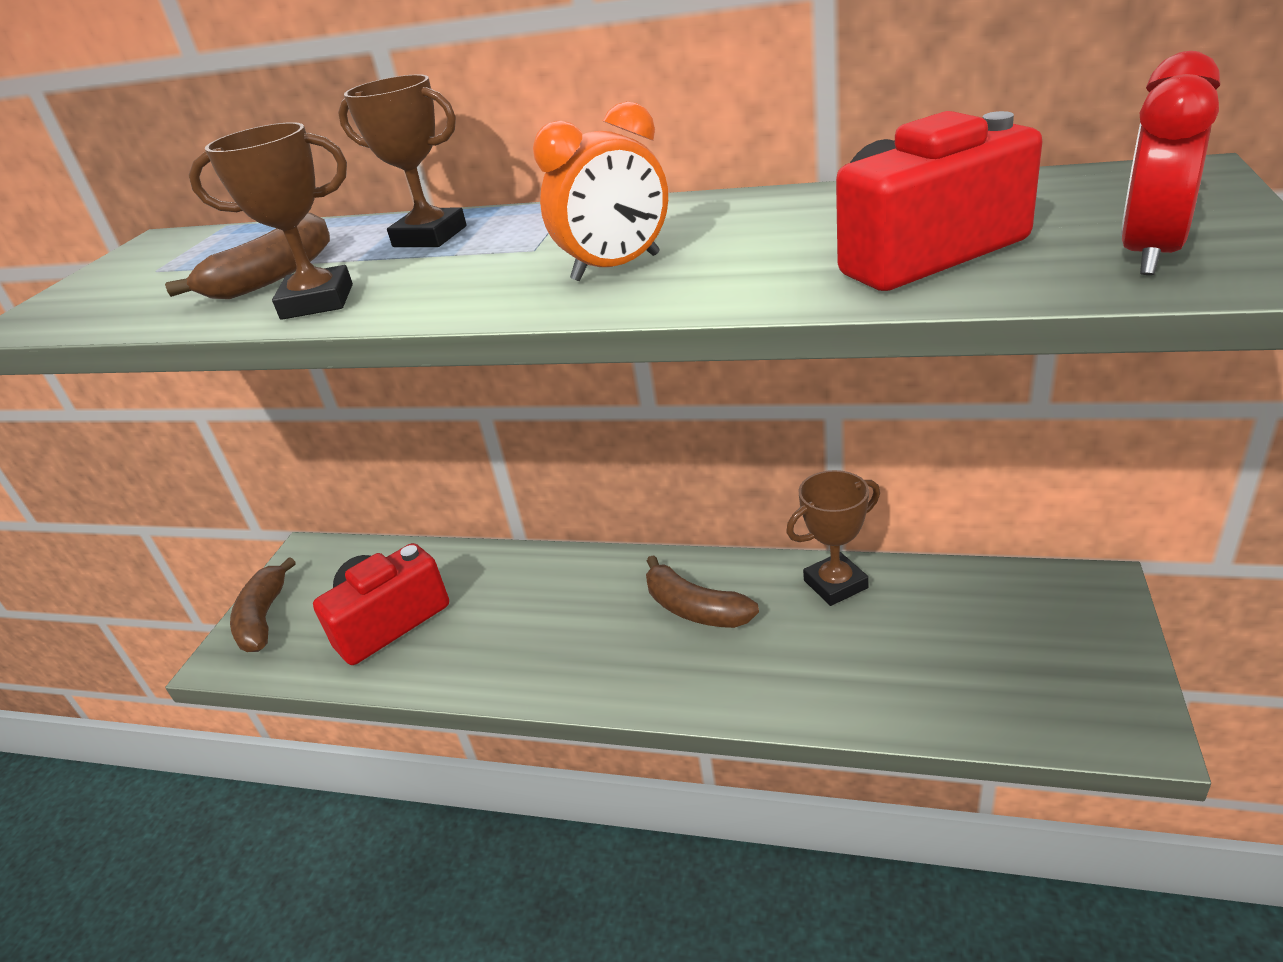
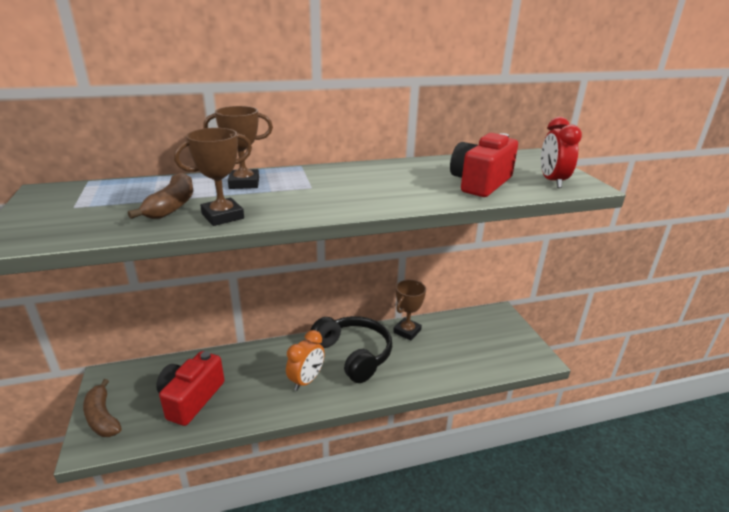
camera: 35 degrees left, 5 degrees down
(616, 268) = (364, 193): orange clock -> orange clock (306, 380)
(694, 609) = (353, 354): brown banana -> black headphones

